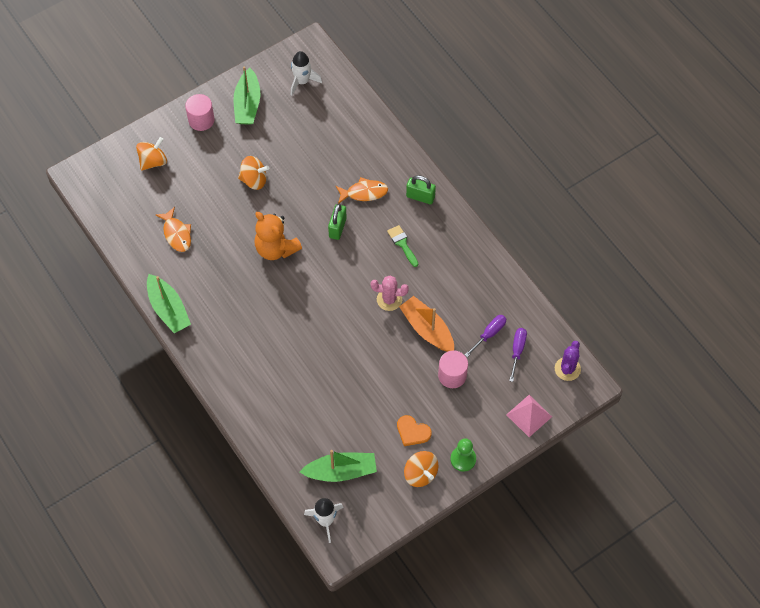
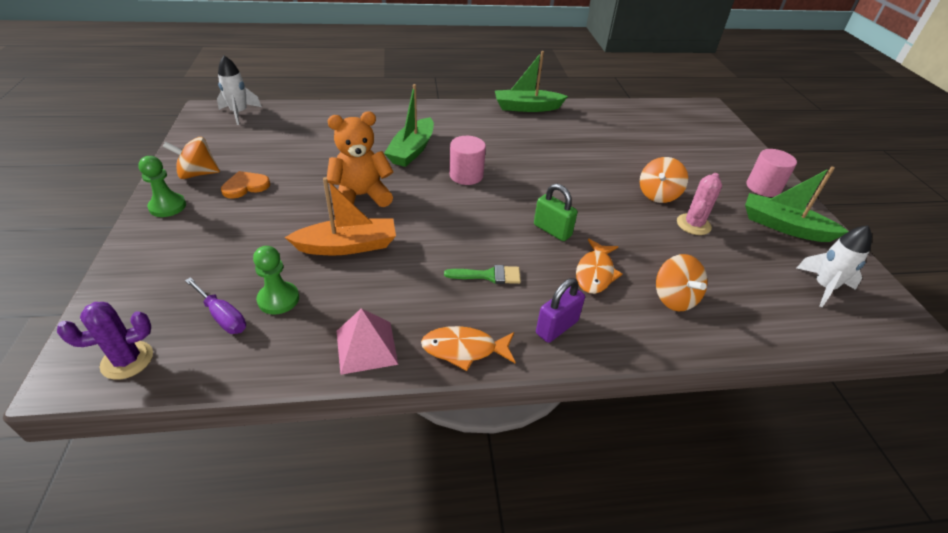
camera: 115 degrees right, 20 degrees down
(153, 161) = (710, 145): orange spinning top -> orange spinning top (674, 298)
(176, 234) = (609, 133): orange fish -> orange fish (464, 349)
(276, 248) = (552, 179): orange teddy bear -> orange teddy bear (361, 196)
(341, 471) = (269, 134): green boat -> green boat (412, 150)
(389, 299) = (417, 232): pink cactus -> pink cactus (693, 224)
(420, 197) = (556, 327): green padlock -> purple padlock
(452, 375) = (267, 240): pink cylinder -> pink cylinder (466, 175)
(489, 334) = (278, 299): purple screwdriver -> green pawn
(529, 415) = (131, 283): pink pyramid -> pink pyramid (366, 347)
(567, 369) = (127, 360): purple cactus -> purple cactus turned 75 degrees counterclockwise

